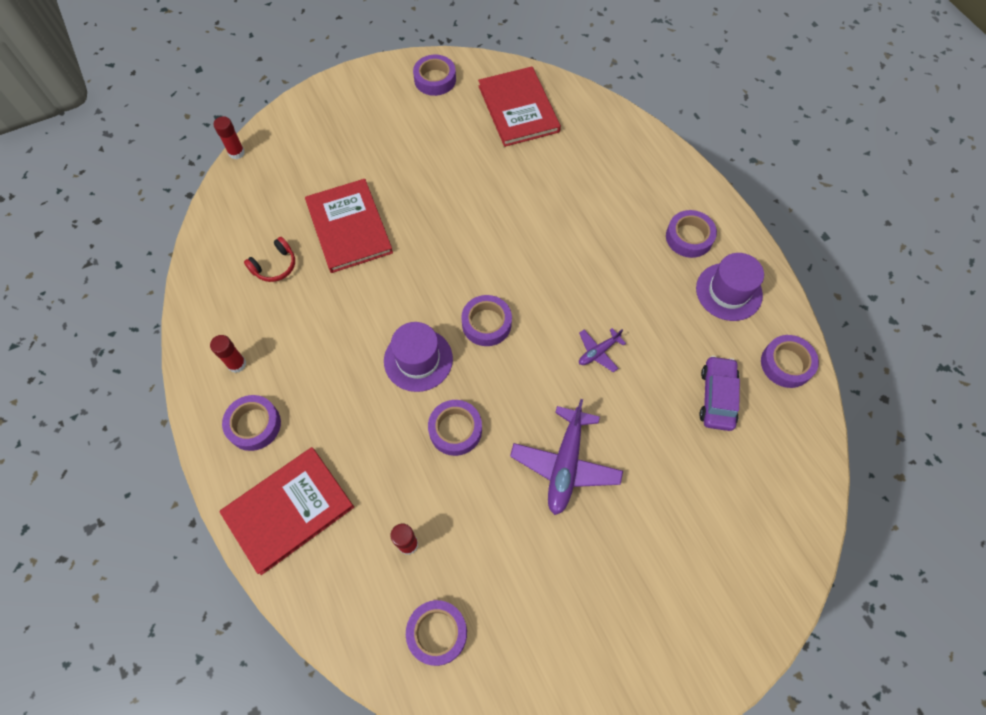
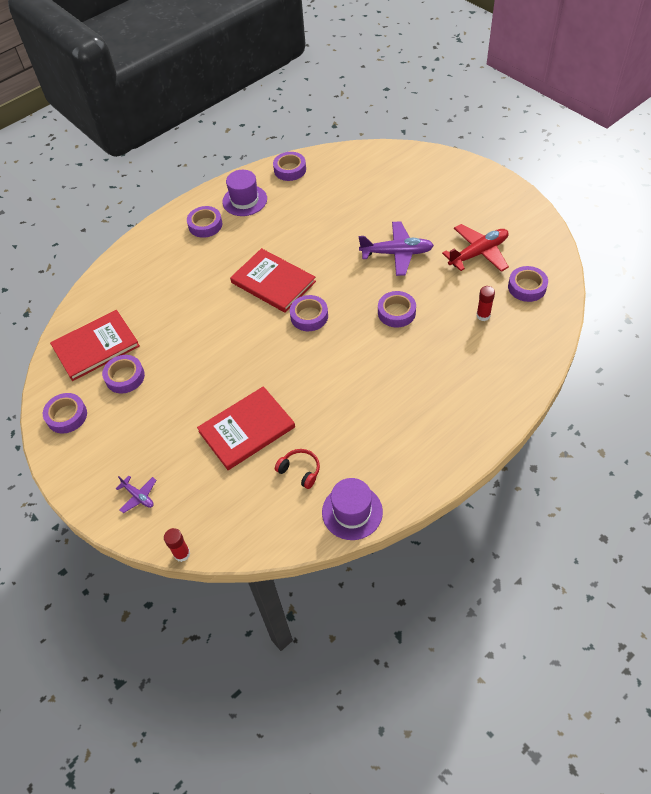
camera: 100 degrees left, 10 degrees down
(237, 364) = (398, 463): red glue stick -> none
(254, 425) = (442, 431): purple tape -> purple tape (125, 377)
(288, 510) = (493, 386): red book -> red book (273, 282)
(418, 360) = (352, 347): purple hat -> purple hat (352, 512)
(530, 585) = (478, 253): none -> red plane
(598, 352) = (311, 253): purple plane -> purple plane (138, 496)
(717, 397) = (323, 195): purple car -> none

